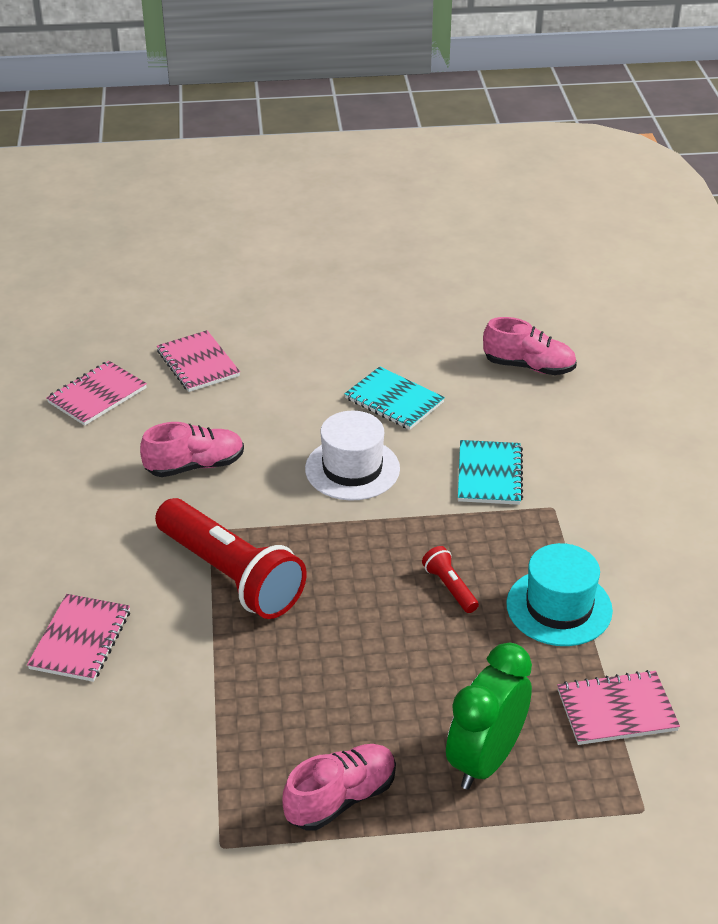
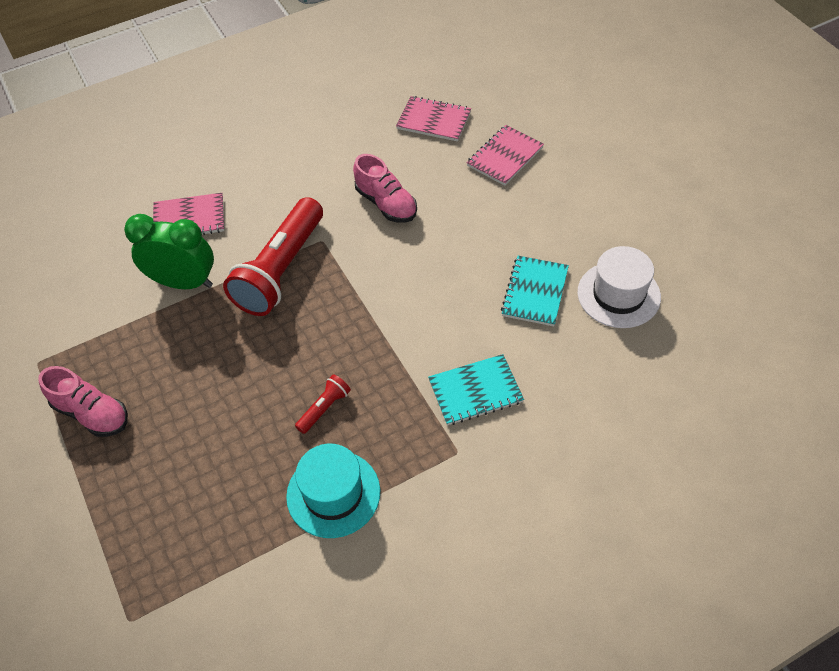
camera: 70 degrees right, 15 degrees up
(352, 469) = (432, 296): white hat -> white hat (618, 294)
(485, 760) = (150, 491): green clock -> green clock (184, 282)
(528, 367) = (646, 373): pink shoe -> none
(616, 710) = (230, 571): pink notebook -> none

